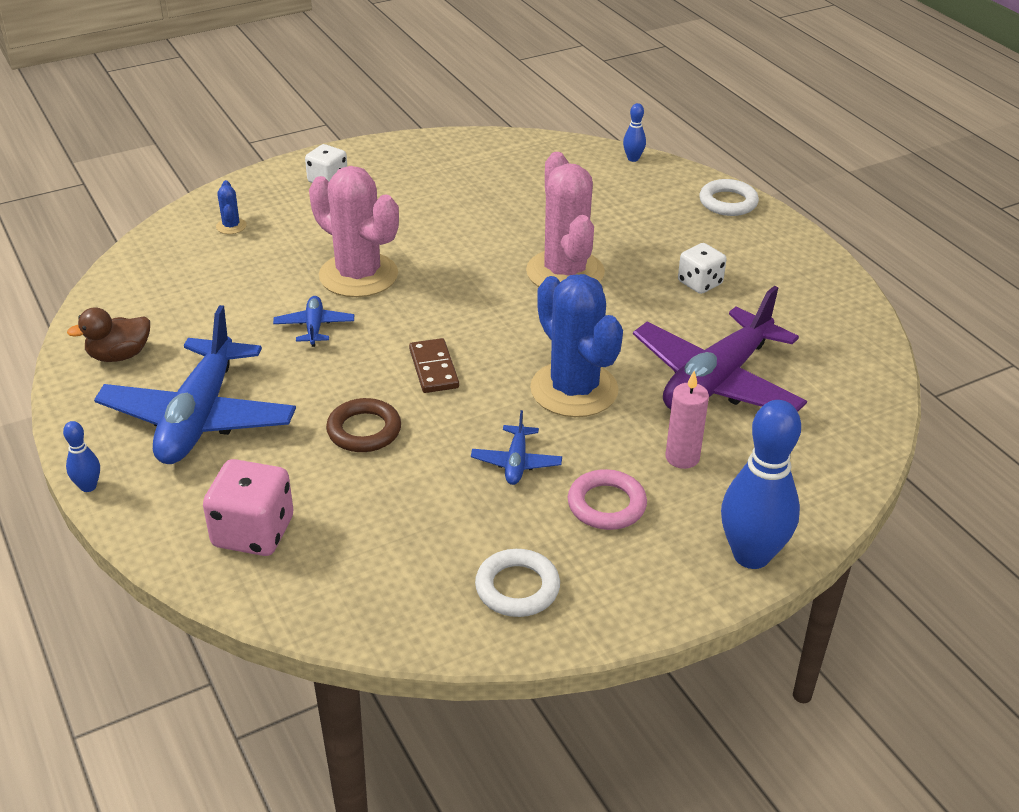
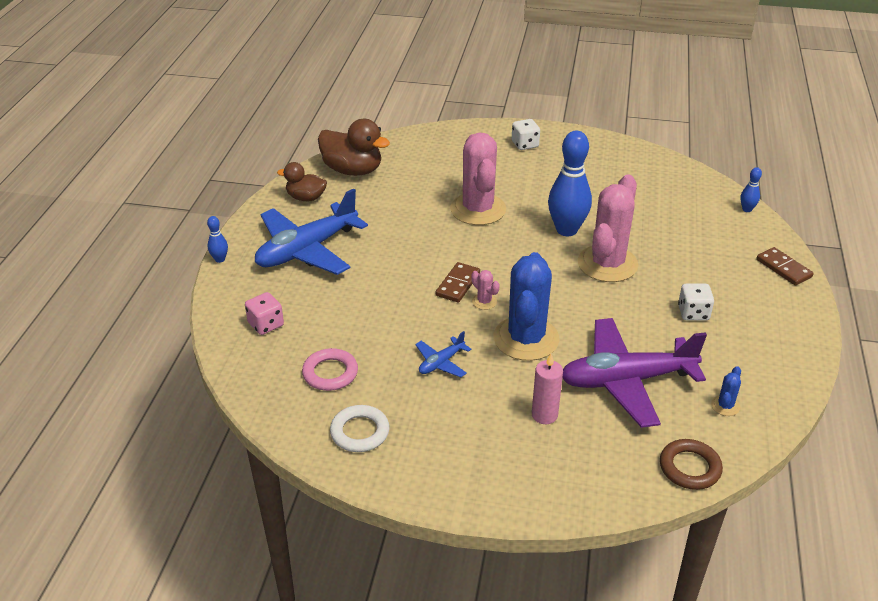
camera: 40 degrees right, 0 degrees up
(144, 295) = (353, 170): none -> brown duck
(231, 226) = (440, 150): blue cactus -> blue cactus (725, 406)
(253, 532) = (266, 324): pink dice -> pink dice, size x0.65
(314, 327) = (420, 228): blue plane -> none
(364, 430) = (380, 300): brown ring -> brown ring (689, 468)
(485, 373) = (484, 301): none -> pink cactus
(606, 505) = (464, 416): pink ring -> pink ring (330, 373)
(728, 202) = (783, 268): white ring -> brown domino
(751, 555) = (516, 497): blue bowling pin -> blue bowling pin (566, 230)

